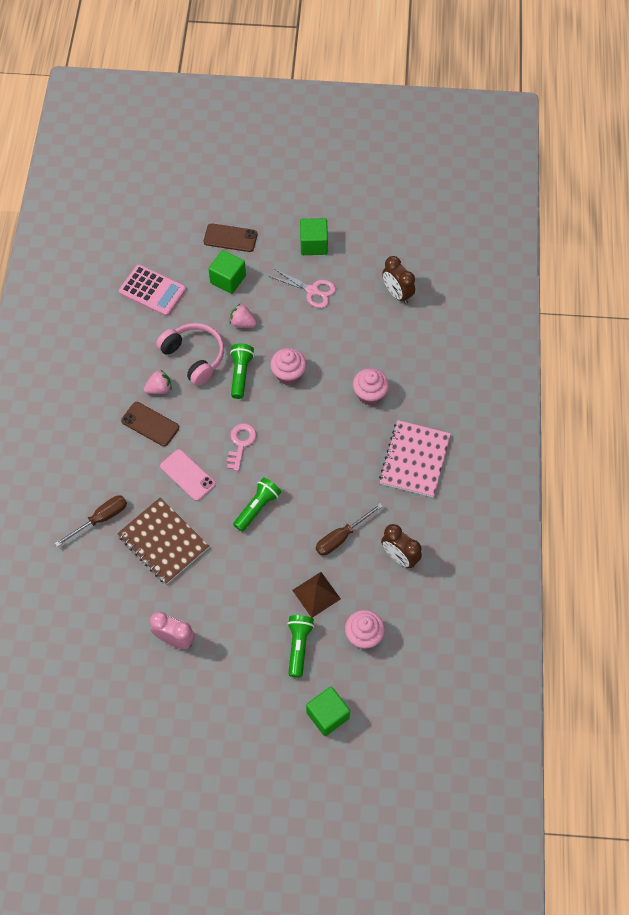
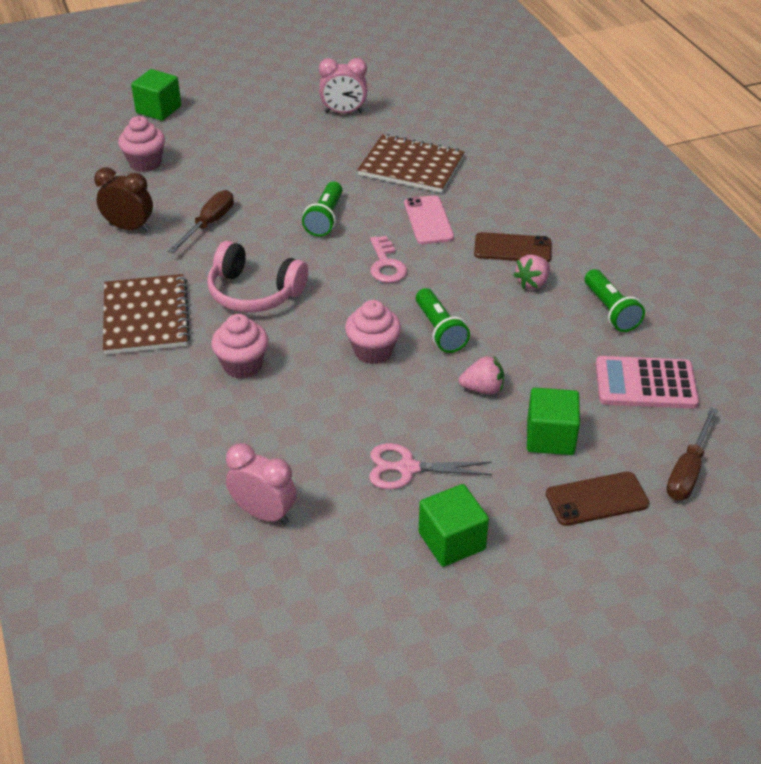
camera: 155 degrees right, 20 degrees down
(100, 519) = (494, 163): brown screwdriver -> brown screwdriver (687, 470)
(187, 475) = (428, 220): pink phone -> pink phone turned 60 degrees clockwise
(194, 357) = (517, 329): pink headphones -> pink headphones (254, 293)
(298, 646) = (213, 139): green flashlight -> green flashlight (610, 310)
(316, 594) = (214, 176): brown pyramid -> none
(397, 294) = (264, 513): brown clock -> pink clock
(414, 460) = (146, 316): pink notebook -> brown notebook

